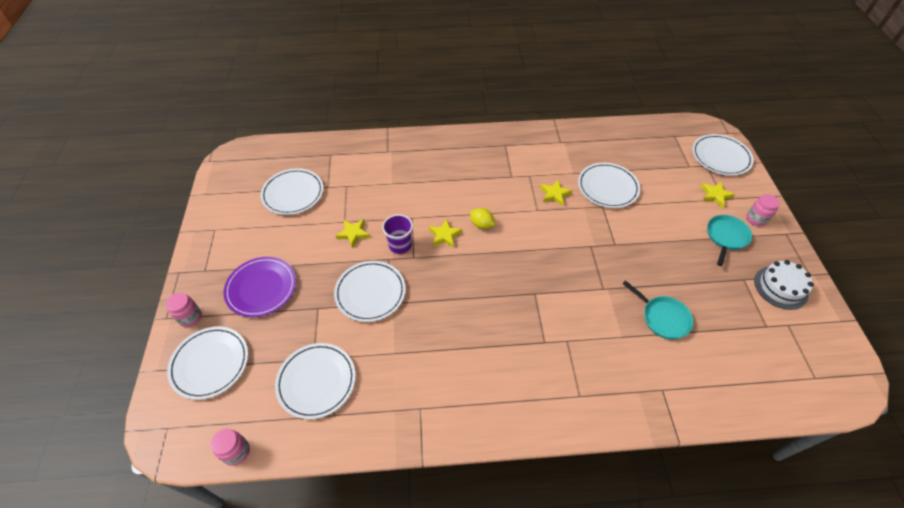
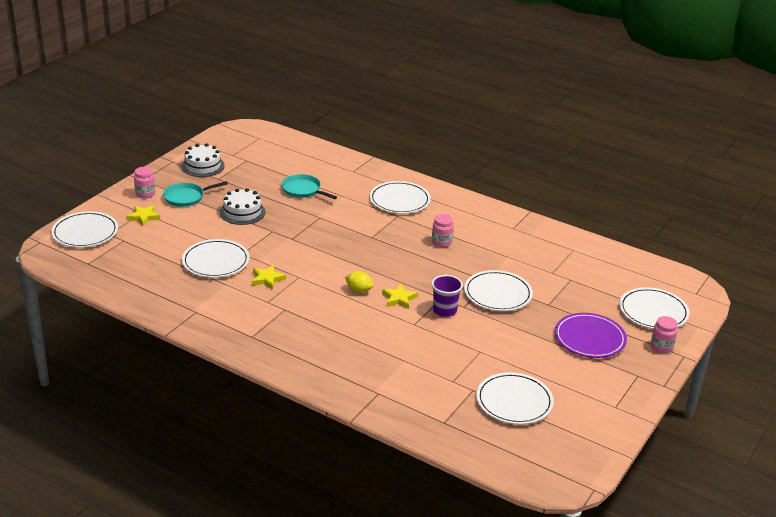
camera: 145 degrees left, 20 degrees down
(236, 452) = (649, 263): pink jar -> pink jar (441, 242)
(316, 381) = (575, 268): white plate -> white plate (399, 200)
(353, 233) = (479, 338): yellow star -> none
(481, 224) = (358, 290): yellow lemon -> yellow lemon turned 45 degrees counterclockwise
(663, 318) = (303, 190): turquoise pan -> turquoise pan turned 45 degrees counterclockwise
(664, 250) = (242, 212): none -> white cake

